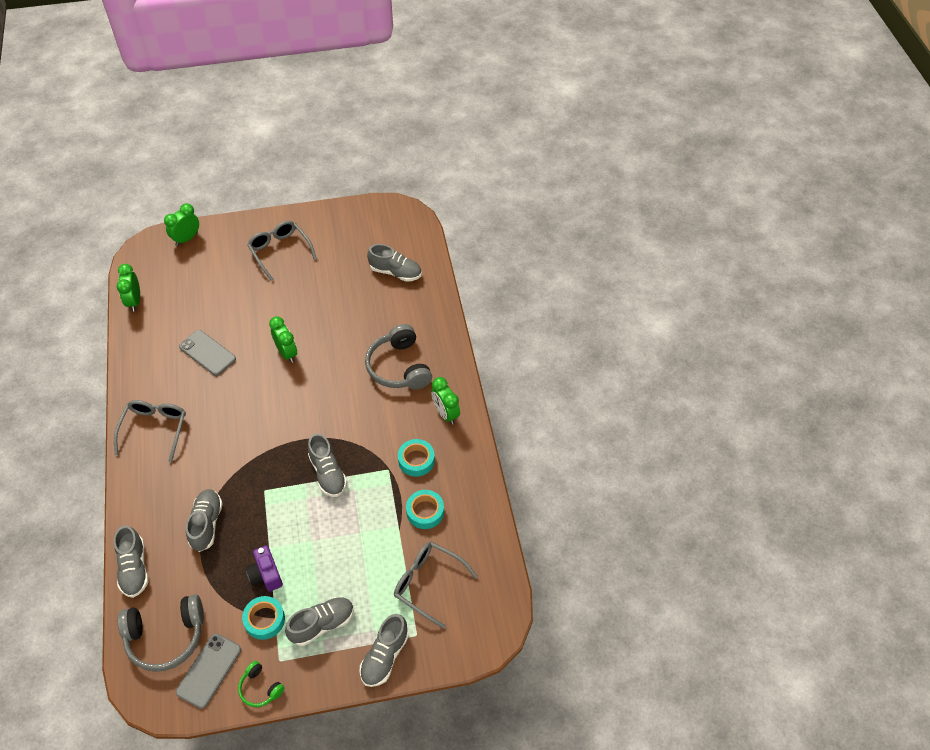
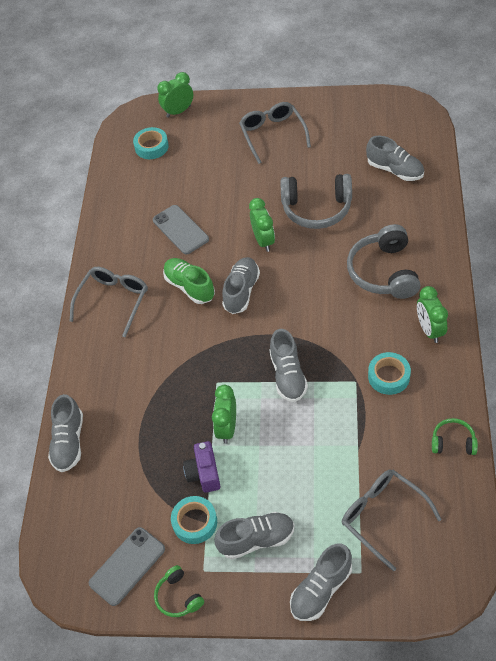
camera: 20 degrees right, 0 degrees up
(134, 301) = (115, 168): green clock -> green clock (227, 428)
(166, 636) = (88, 520): grey headphones -> grey headphones (316, 208)
(206, 524) = (150, 408): grey shoe -> grey shoe (241, 291)
(225, 405) = (189, 287): none -> green shoe
(425, 512) = (390, 435): turquoise tape -> turquoise tape (151, 147)
(478, 508) = (453, 442): none -> green headphones

